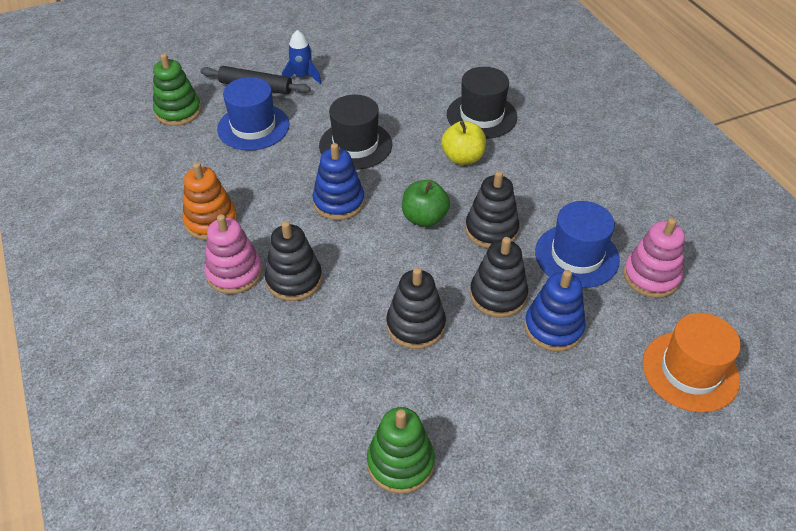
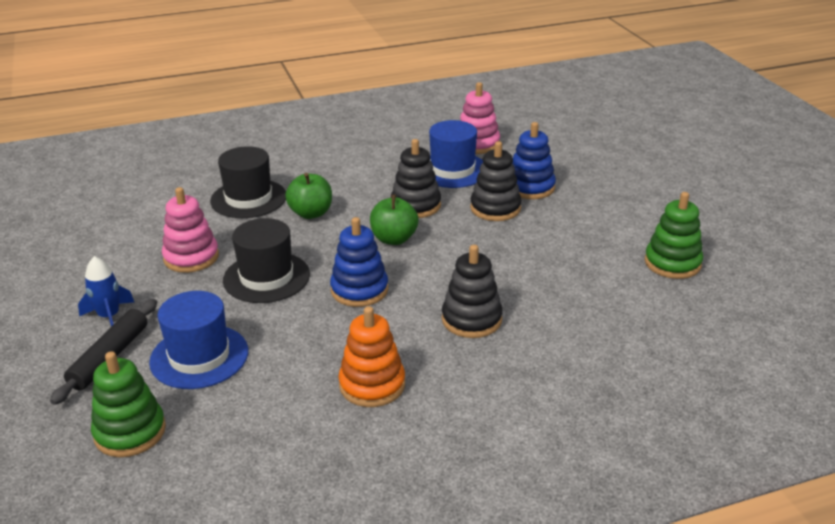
camera: 85 degrees left, 15 degrees down
(234, 273) = (459, 362): pink stacking toy -> pink stacking toy (191, 257)
(415, 325) = (530, 250): black stacking toy -> none
(462, 158) = (311, 213): yellow apple -> green apple
(690, 371) = (567, 142): orange hat -> none

